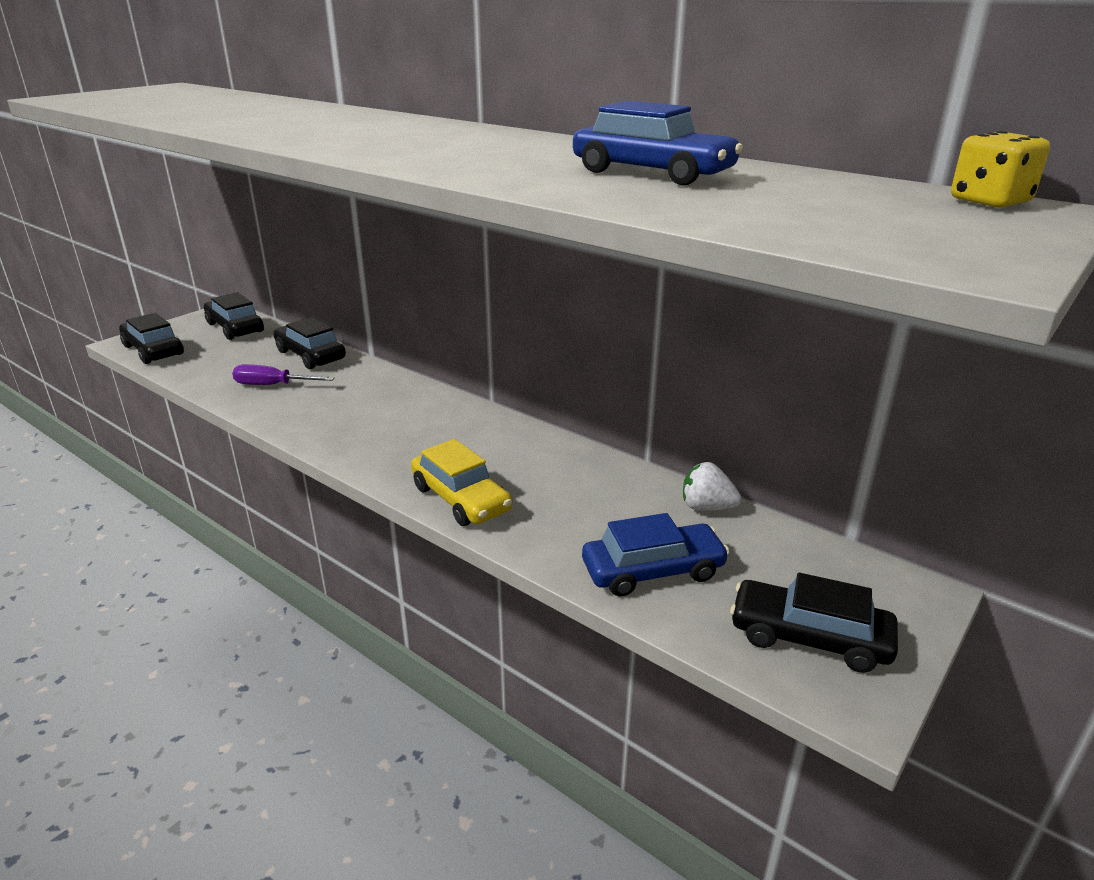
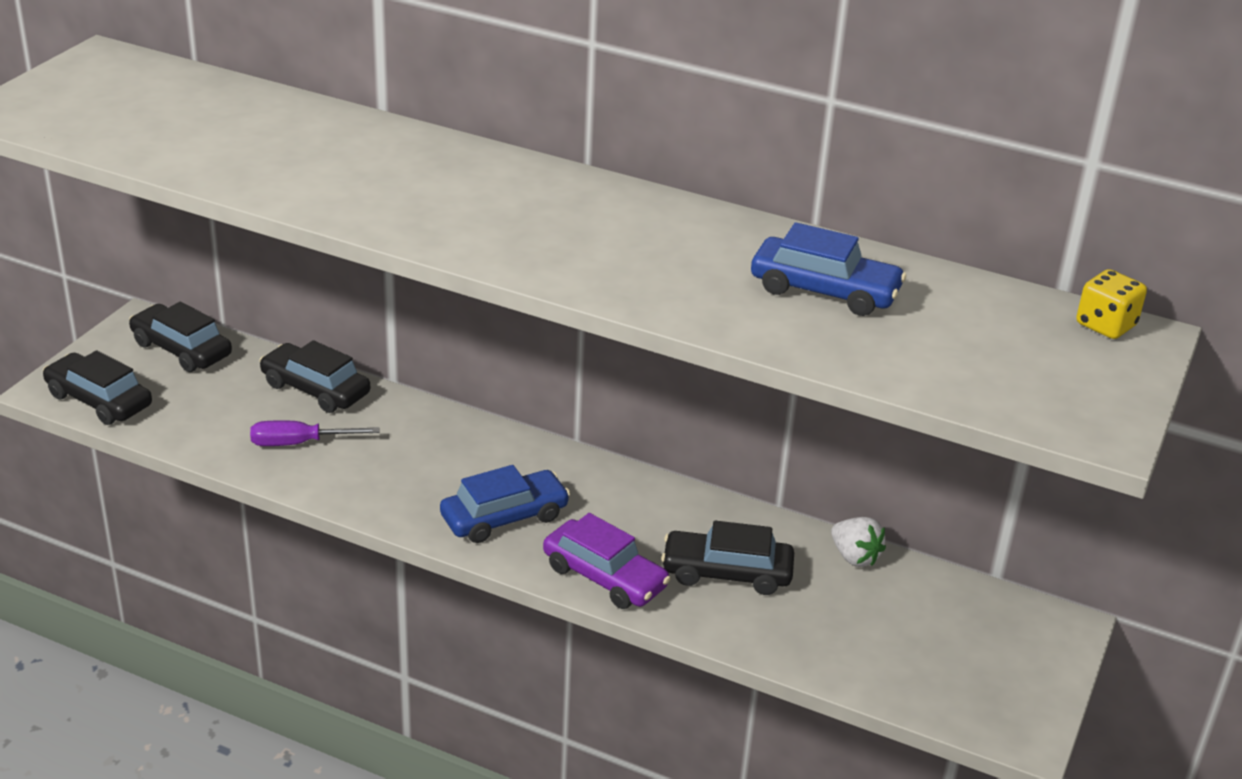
camera: 15 degrees left, 5 degrees up
(461, 499) = (604, 577): yellow car -> purple car
(653, 571) = (824, 634): blue car -> blue car (504, 517)
(706, 507) = (854, 557): white strawberry -> white strawberry turned 135 degrees counterclockwise
(809, 637) = (976, 681): black car -> black car (727, 573)

